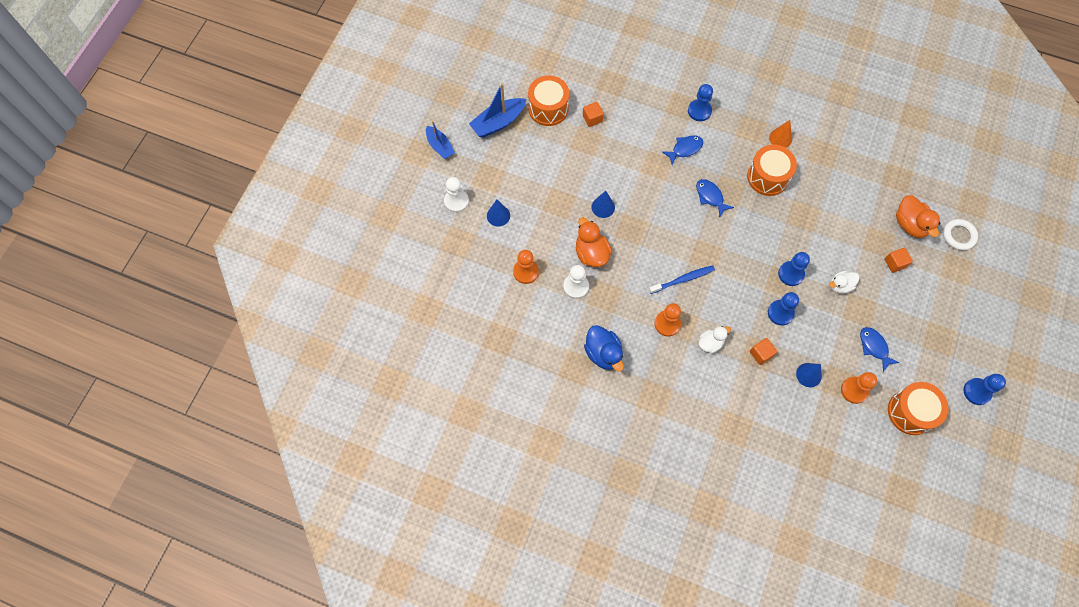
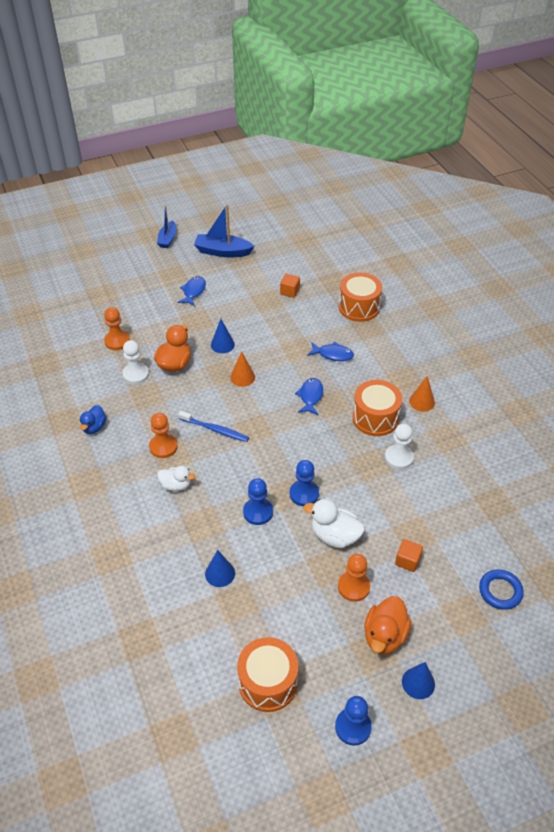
camera: 45 degrees right, 20 degrees down
(456, 201) = (134, 273): white pawn -> white pawn (398, 458)
(498, 215) = (147, 299): blue cone -> blue cone (418, 683)
(548, 108) = (267, 266): orange drum -> orange drum (359, 307)
(603, 353) = (94, 427): blue duck -> blue duck, size x0.65
(649, 222) = (242, 377): none -> orange cone
(699, 111) = (377, 340): blue pawn -> none
(761, 354) = (203, 525): orange cube -> none
(840, 286) = (334, 536): white duck -> white duck, size x1.54
(854, 390) = (241, 619): orange pawn -> orange pawn (353, 587)
(874, 347) = (303, 604): blue fish -> blue fish (193, 291)
(910, 224) = (461, 545): orange duck -> orange duck (384, 636)
(958, 236) = (500, 591): white ring -> blue ring

